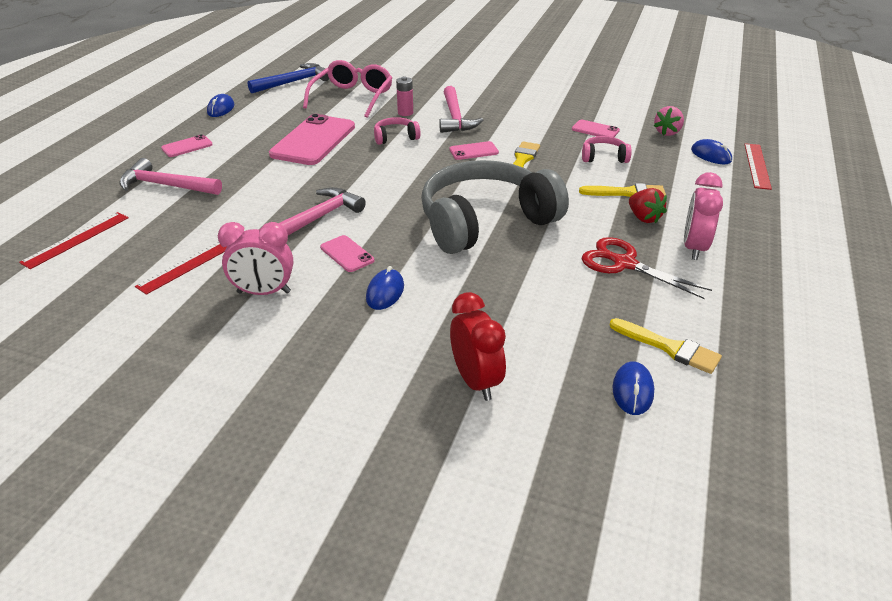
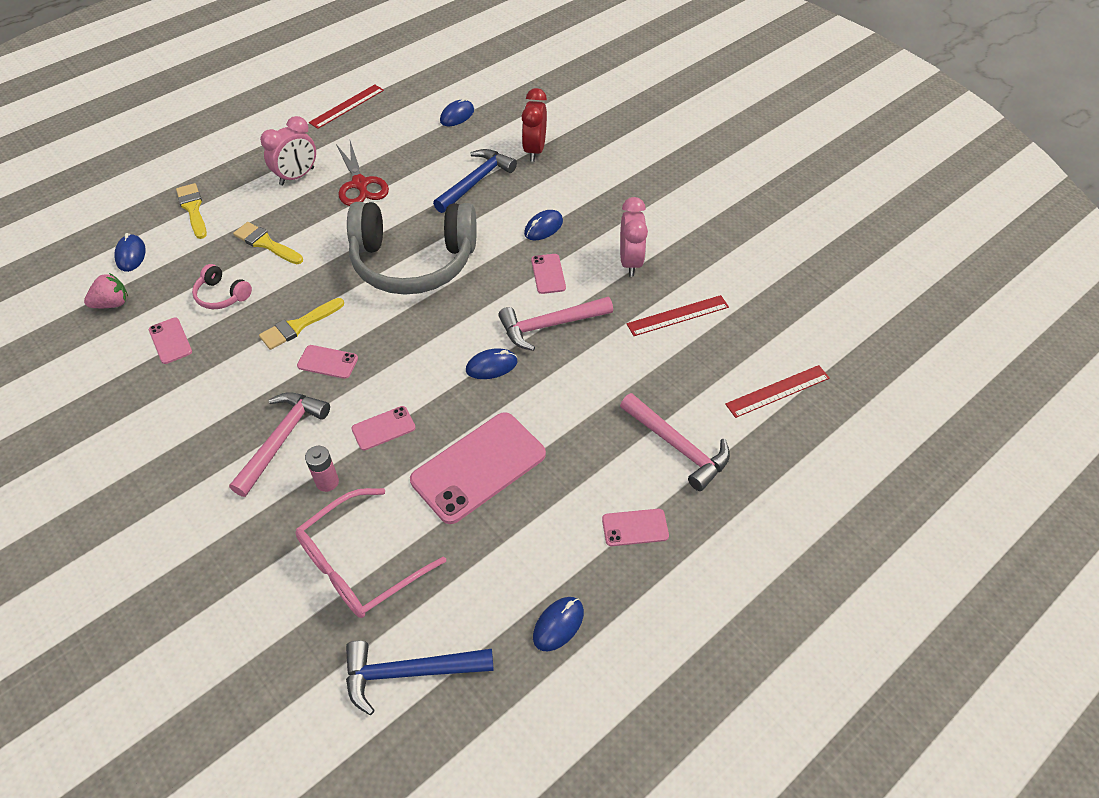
camera: 150 degrees left, 15 degrees up
(264, 292) = (630, 262): pink clock -> pink clock turned 60 degrees clockwise
(347, 183) = (491, 366): none -> blue mouse
(395, 137) = (383, 428): pink headphones -> pink phone
(507, 312) = (476, 182): none -> blue hammer
(644, 218) = (291, 214): red strawberry -> none
(669, 348) = (408, 127): yellow brush -> yellow brush (193, 209)
(757, 165) = (118, 227): red ruler -> red ruler (347, 106)

